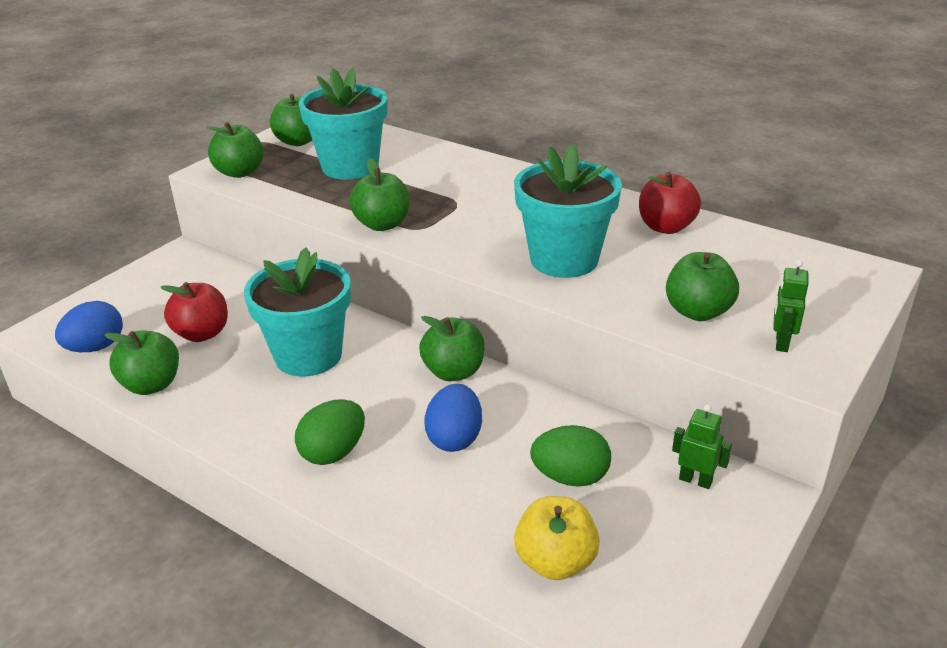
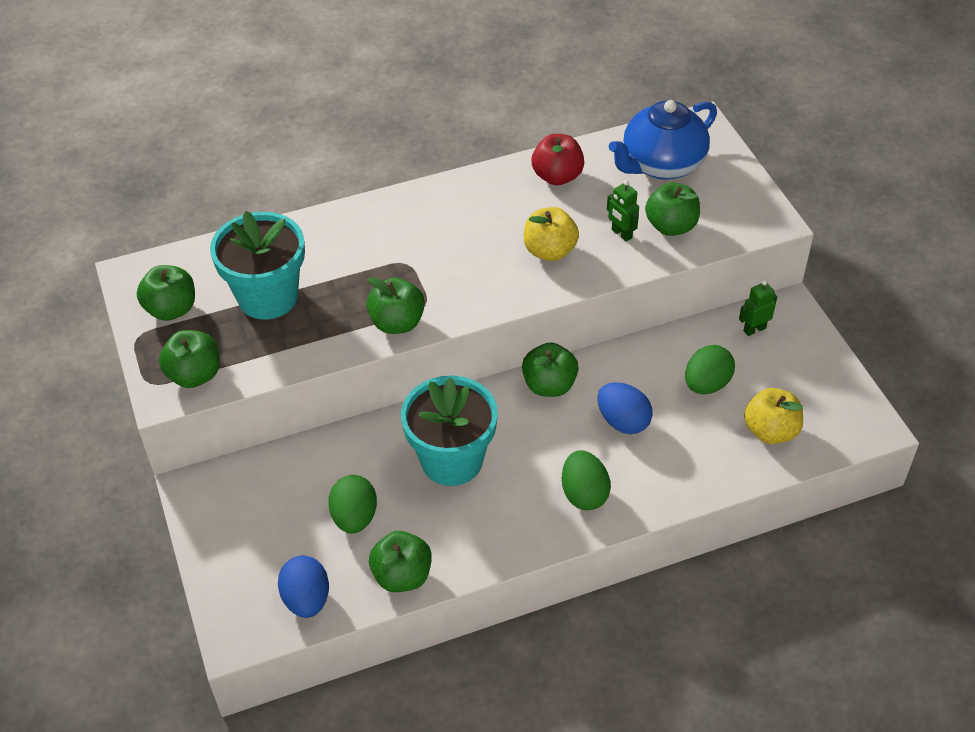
camera: 55 degrees left, 15 degrees up
(202, 334) = (354, 517): red apple -> green egg
(564, 259) = (550, 251): turquoise flower pot -> yellow apple
(775, 273) = (661, 165): none -> blue teapot
(781, 343) = (733, 212): green robot -> green robot (621, 234)

